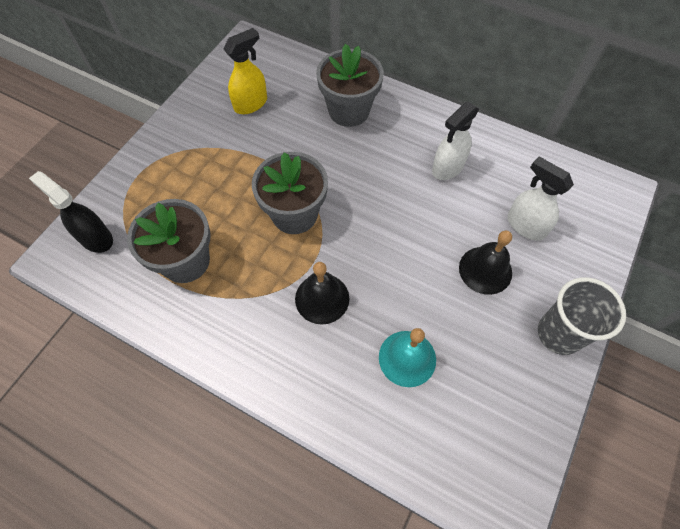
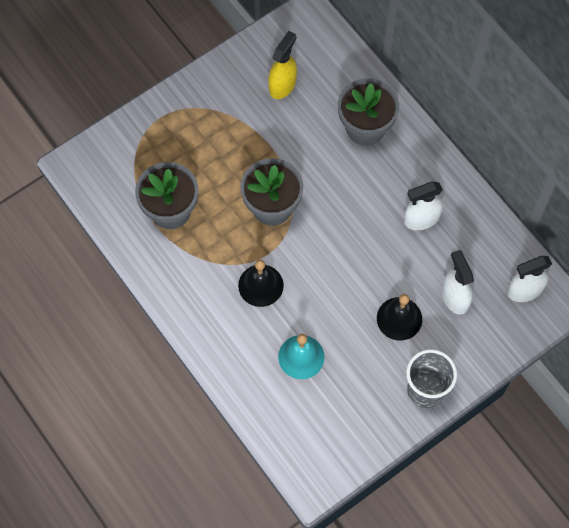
camera: 25 degrees right, 5 degrees up
(96, 238) = (109, 161): black spray bottle -> none
(251, 104) = (282, 85): yellow spray bottle -> yellow spray bottle turned 45 degrees counterclockwise
(584, 192) = (525, 290): none -> white spray bottle

